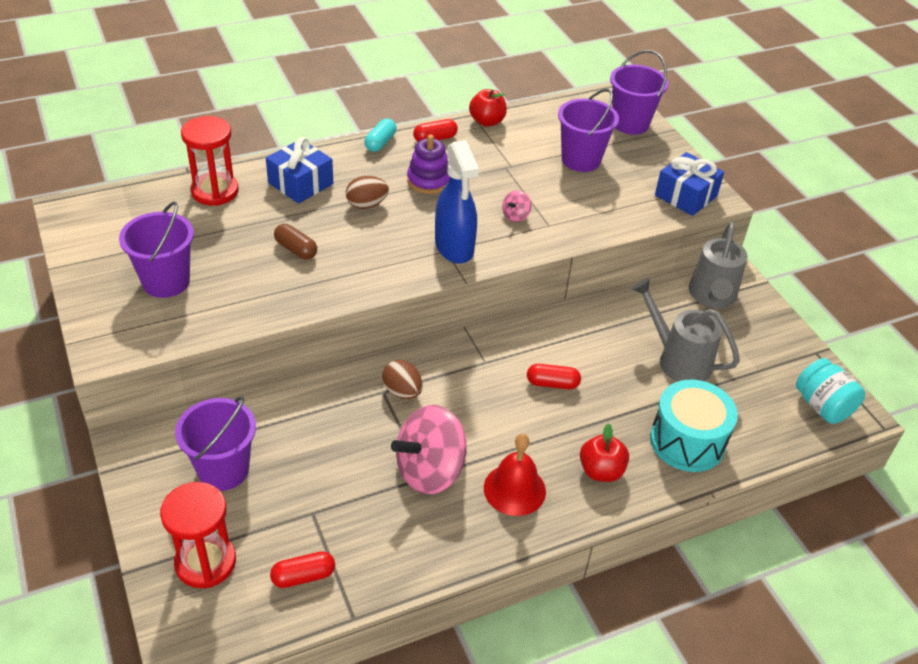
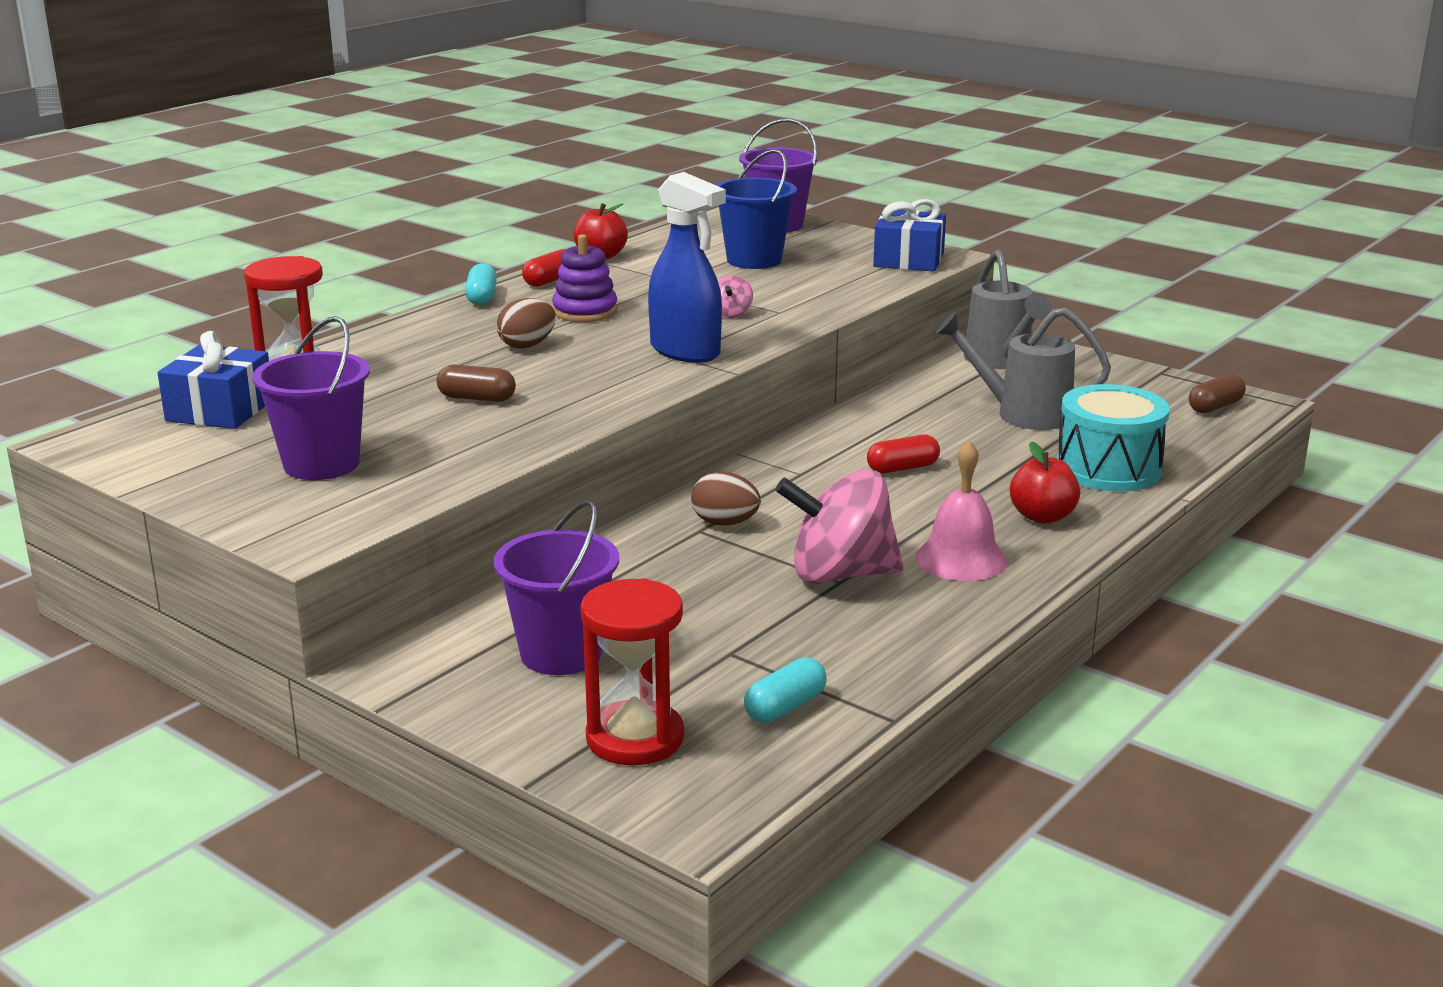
camera: 25 degrees left, 20 degrees down
(300, 183) = (413, 348): blue gift -> blue gift (220, 410)
(303, 576) = (785, 707): red capsule -> turquoise capsule
(430, 471) = (840, 574): pink spinning top -> pink spinning top turned 60 degrees clockwise
(514, 489) = (961, 559): red bell -> pink bell
(581, 160) = (754, 260): purple bucket -> blue bucket
(822, 406) = (1215, 407): turquoise jar -> brown capsule

